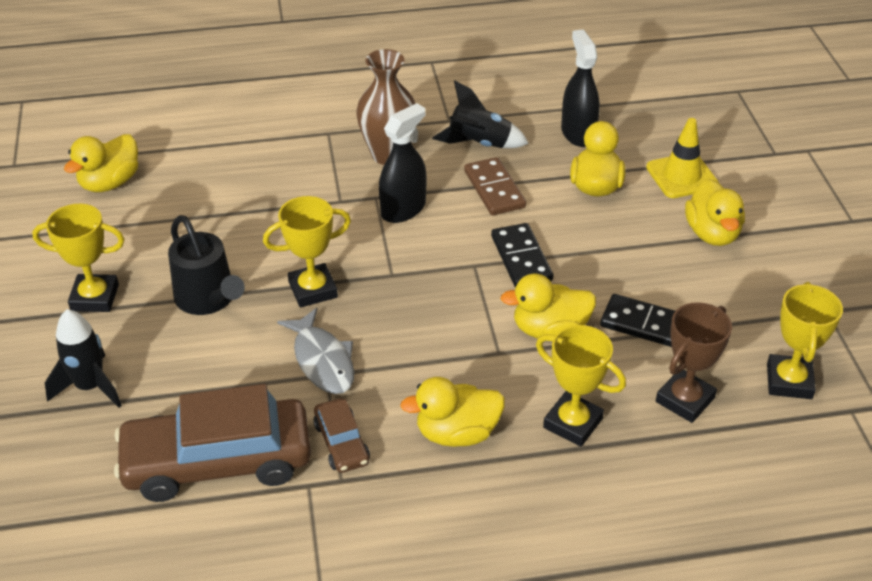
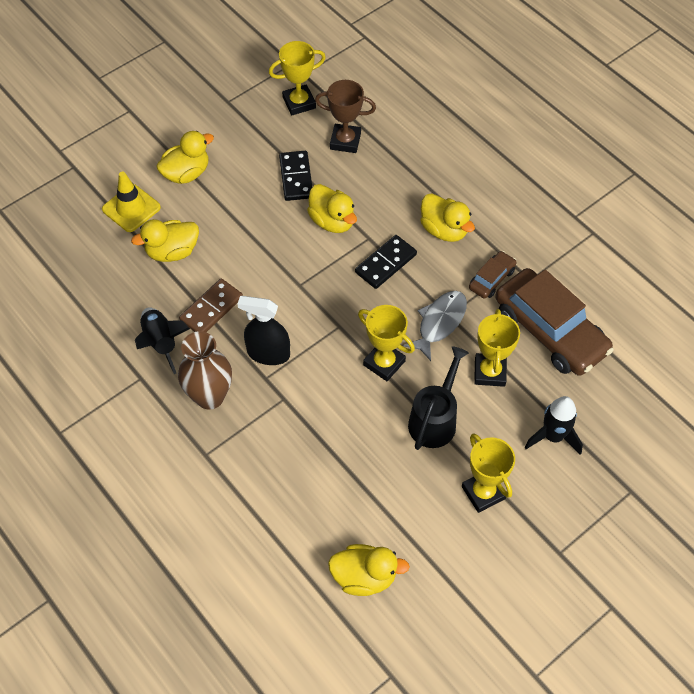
camera: 120 degrees left, 15 degrees up
(521, 258) = (276, 262): black domino -> black domino (385, 263)
(573, 423) = (398, 182): yellow trophy -> yellow trophy (489, 372)
(578, 133) = (112, 286): black spray bottle -> none

